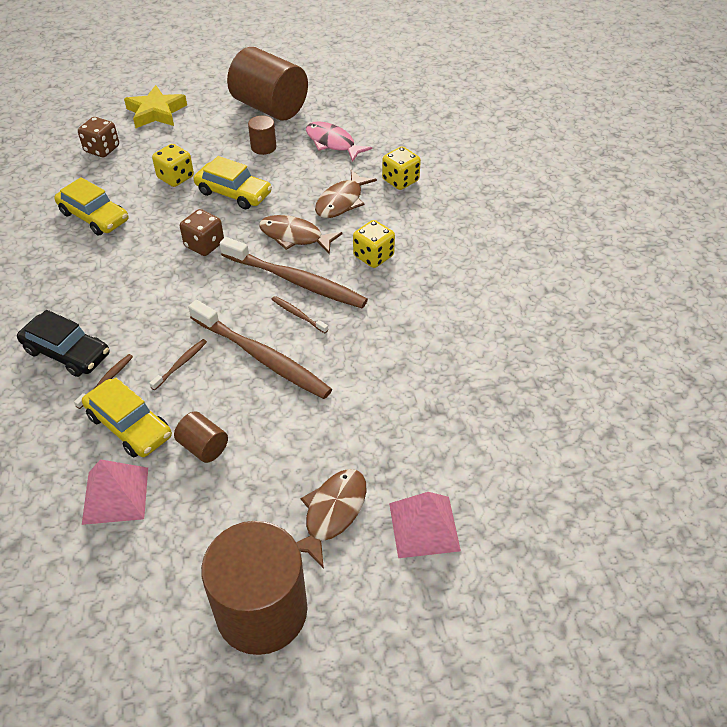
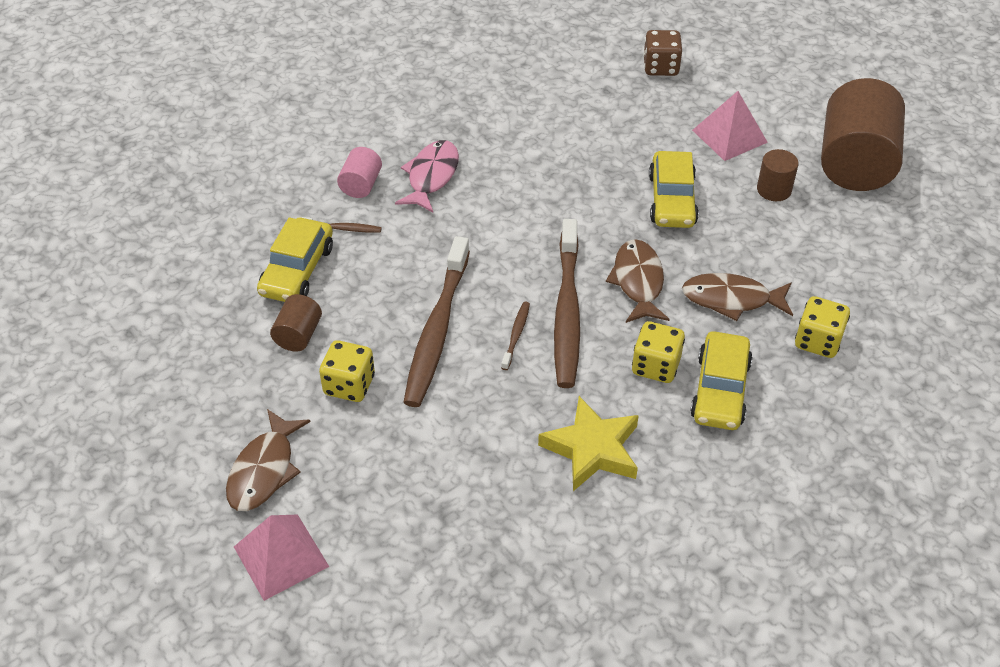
camera: 65 degrees right, 0 degrees up
(67, 352) = (361, 185): black car -> pink cylinder
(94, 216) = (553, 113): yellow car -> yellow car (720, 390)
(115, 495) = (216, 298): pink pyramid -> pink pyramid (729, 136)
(156, 112) = (758, 76): yellow star -> yellow star (592, 449)
(175, 177) = (660, 142): yellow dice -> yellow dice (349, 385)
(181, 364) = (392, 271): brown toothbrush -> none
(204, 245) = (571, 213): brown dice -> none
(261, 611) = (135, 458): brown cylinder -> none
(332, 143) = (836, 248): pink fish -> pink fish (431, 176)
(332, 513) = (264, 470): brown fish -> brown fish turned 105 degrees clockwise

